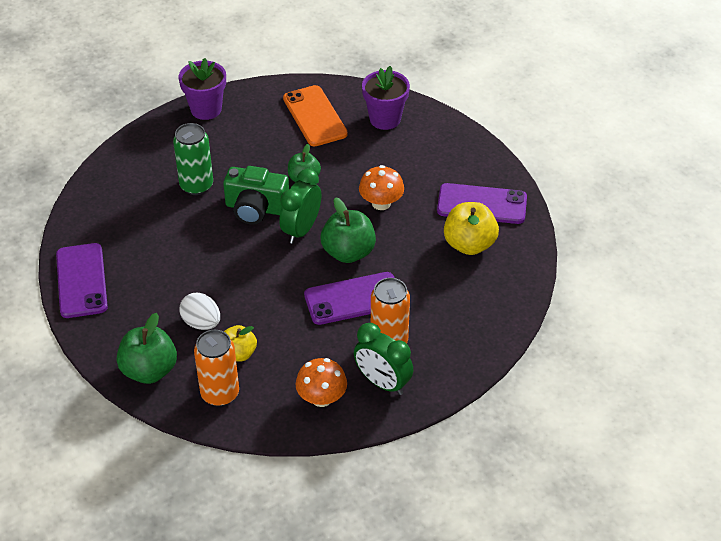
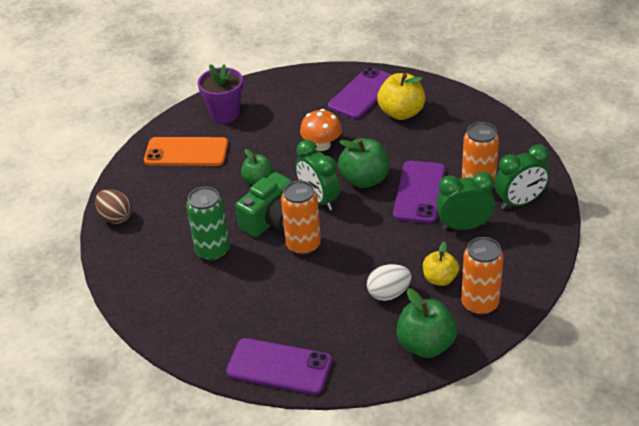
camera: 60 degrees left, 5 degrees down
(206, 109) = (116, 217): purple flower pot -> brown egg
(234, 242) = (303, 245): none -> orange can
(321, 349) = (464, 226): none -> green clock
(321, 398) = (517, 241): orange mushroom -> none

